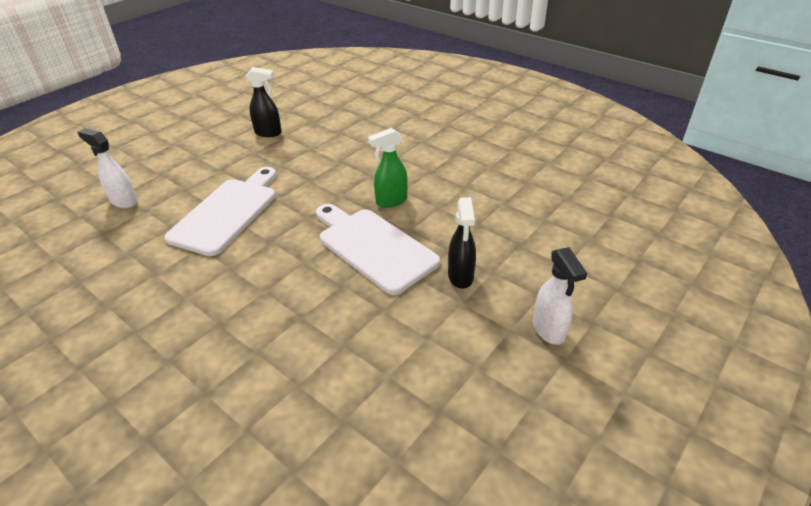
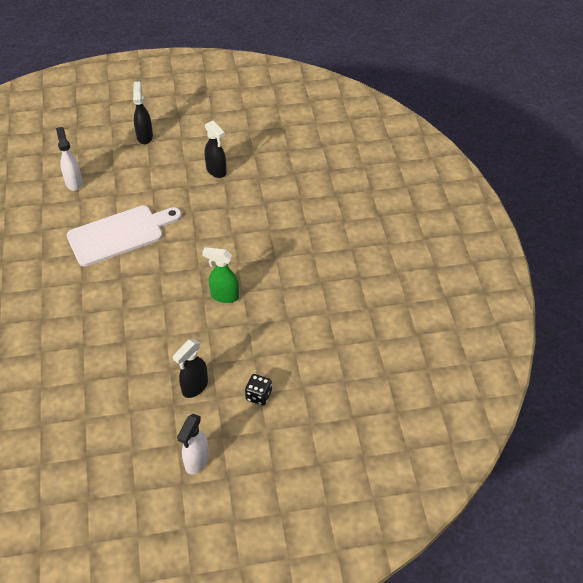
camera: 40 degrees right, 10 degrees up
(166, 141) = (145, 136): none -> black spray bottle
(373, 247) = (172, 326): white cutting board -> none
(522, 247) = (258, 395): none -> black dice

